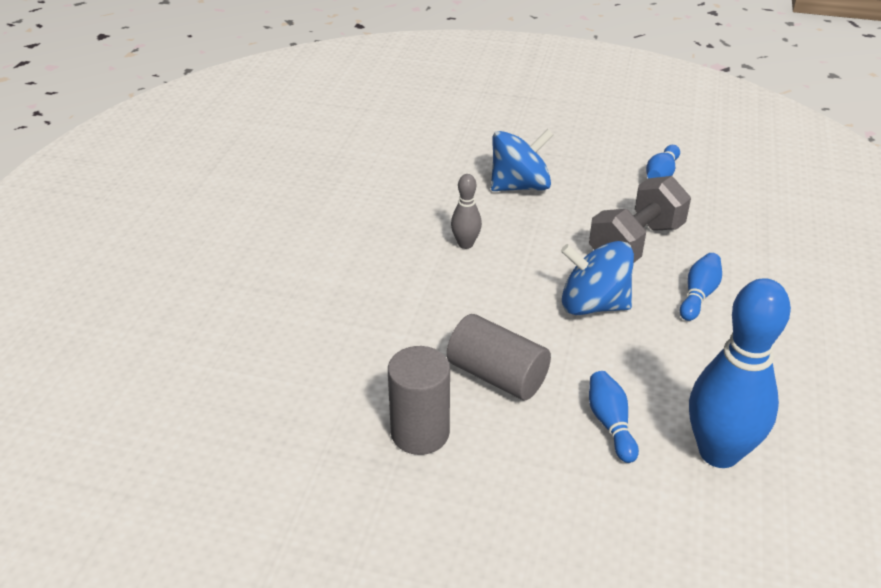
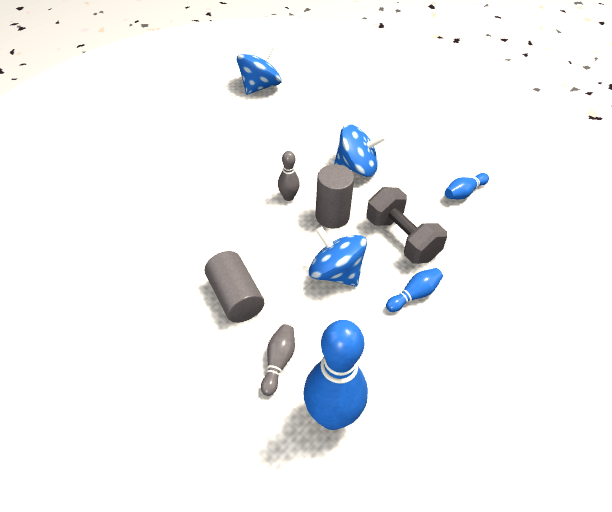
camera: 25 degrees right, 10 degrees up
(319, 134) = (259, 87): none -> blue spinning top
(420, 433) = (160, 315): grey cylinder -> grey cylinder (332, 216)
(610, 424) = (278, 362): blue bowling pin -> grey bowling pin
(636, 243) = (402, 239): grey dumbbell -> grey dumbbell turned 75 degrees clockwise

